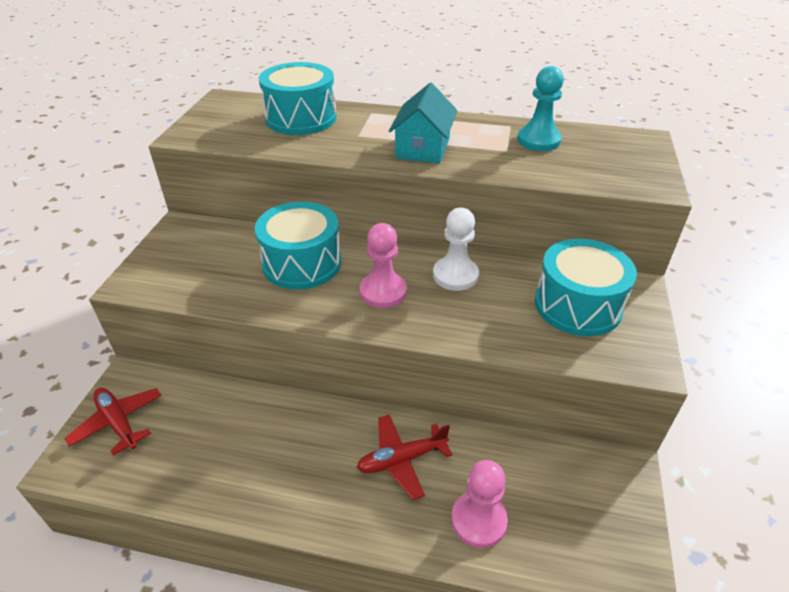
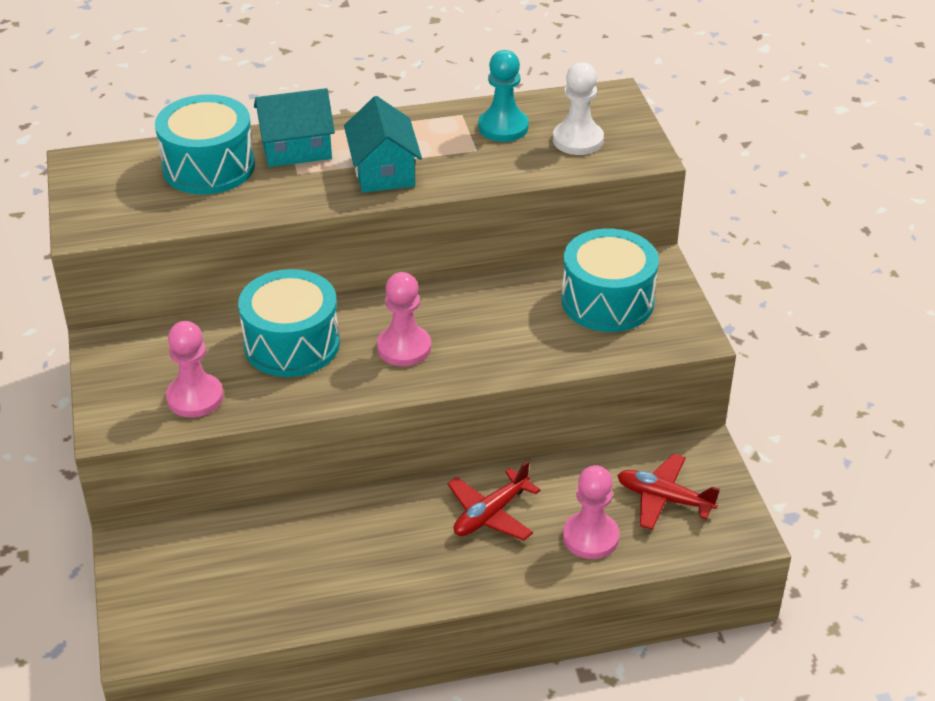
camera: 25 degrees left, 0 degrees up
(118, 423) = (161, 588): red plane -> red plane (664, 499)
(204, 281) = (195, 397): none -> pink pawn
(370, 120) = (296, 148): none -> turquoise house
(455, 275) = (469, 307): white pawn -> white pawn (578, 140)

